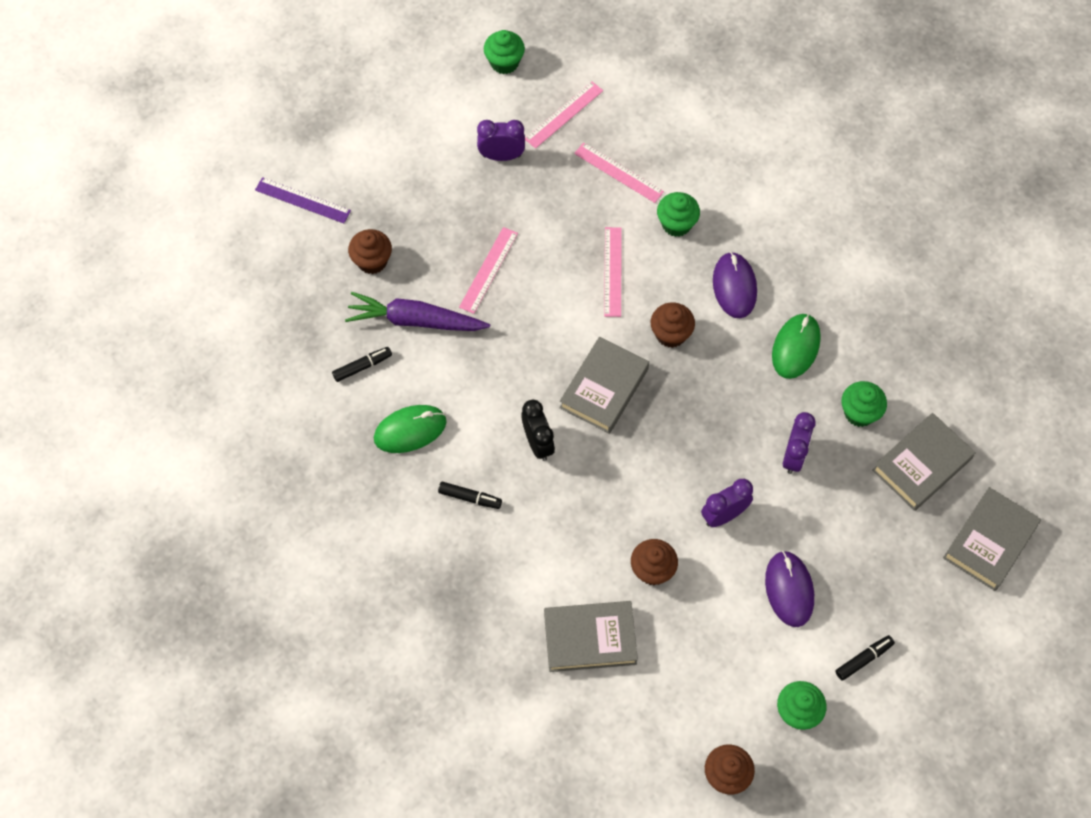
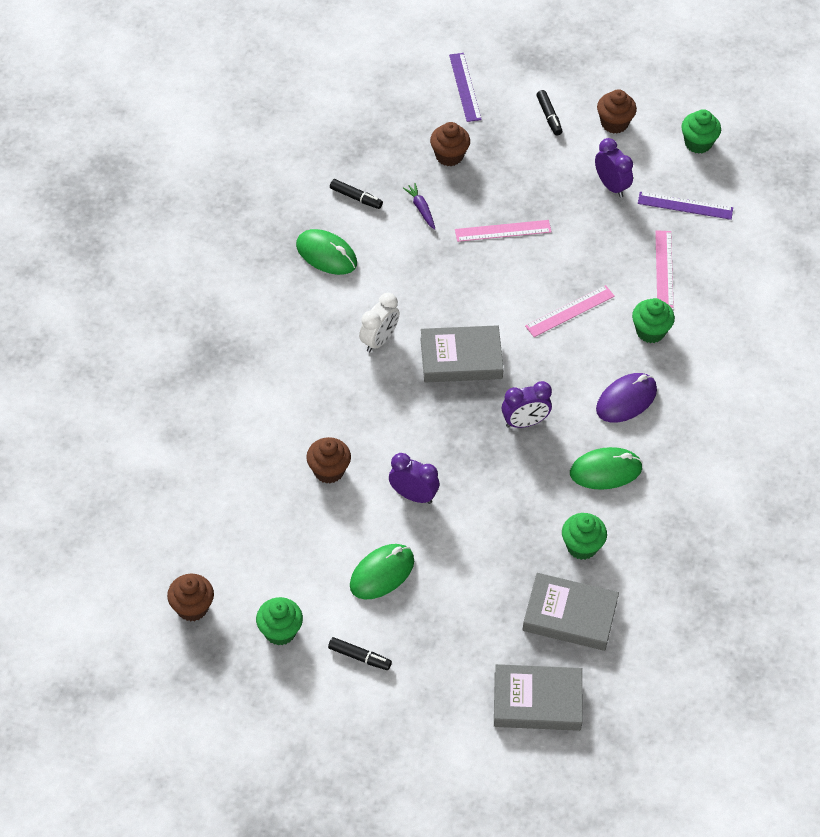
camera: 55 degrees right, 10 degrees down
(415, 320) = (421, 209): purple carrot -> purple carrot, size x0.46
(470, 498) = (299, 321): black marker -> black marker (549, 116)
(538, 443) = (379, 340): black clock -> white clock
(563, 114) = (685, 205): pink ruler -> purple ruler
(590, 638) = (240, 458): grey book -> none
(671, 334) = (546, 378): brown cupcake -> brown cupcake (614, 123)
(789, 589) = (382, 573): purple mouse -> green mouse
(794, 456) = (504, 518): purple clock -> purple clock (524, 422)

